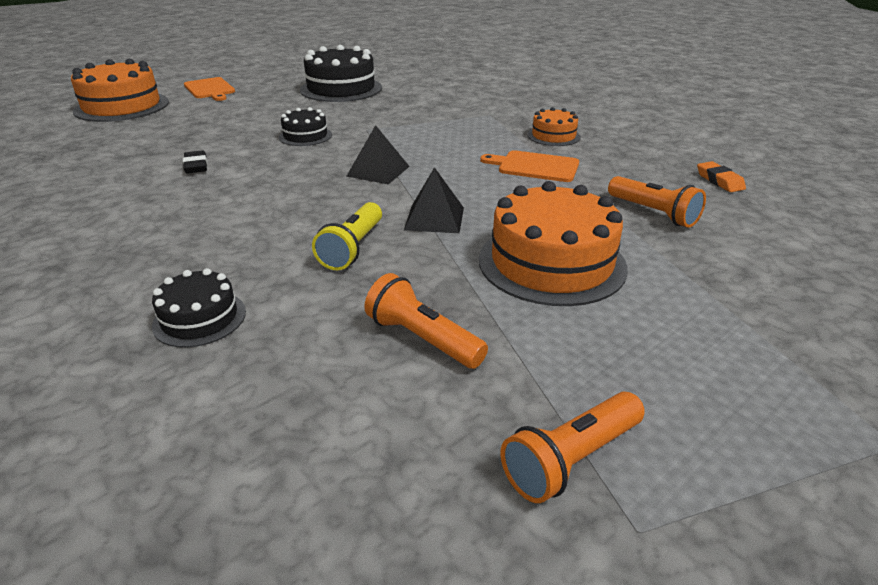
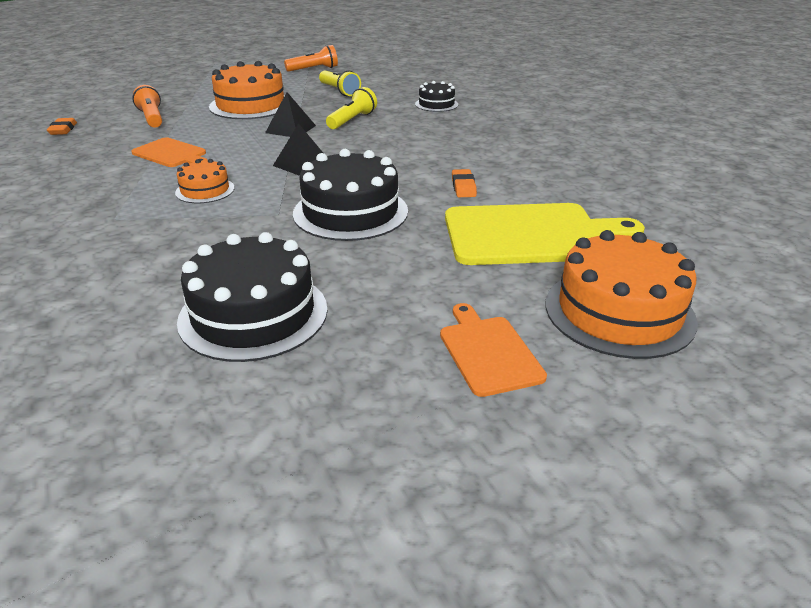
camera: 165 degrees left, 0 degrees up
(151, 136) = (530, 235): none -> yellow cutting board
(196, 166) = (463, 187): black eraser -> orange eraser
(305, 136) = (350, 212): black cake -> black cake, size x1.88
(422, 339) = (339, 91): orange flashlight -> yellow flashlight
(553, 136) = (100, 181): orange cake -> orange cake (205, 190)

